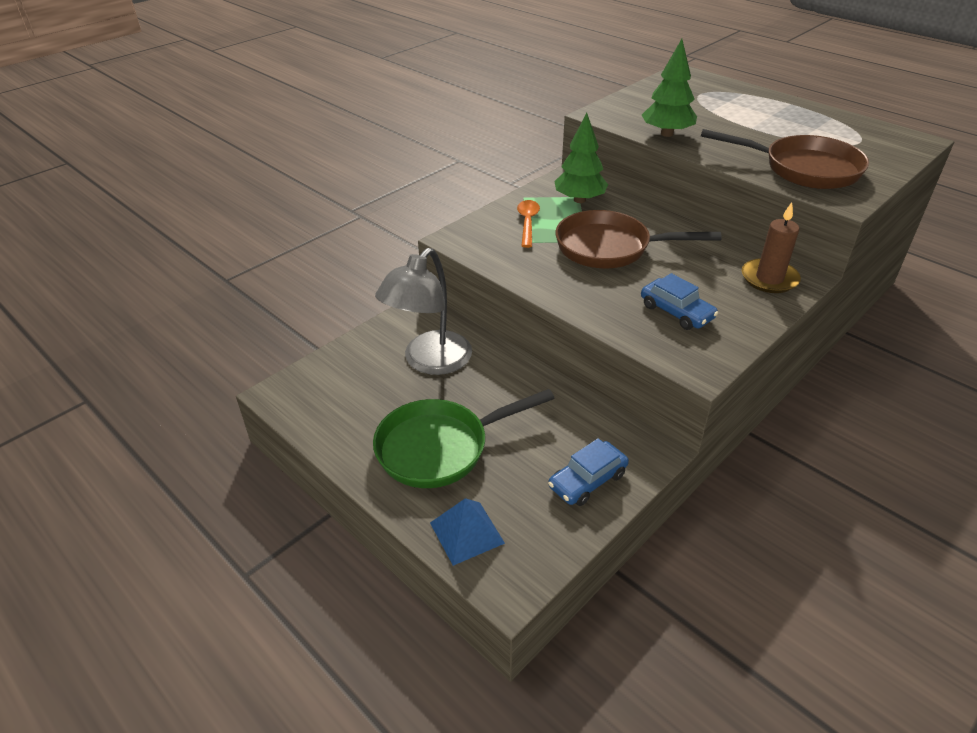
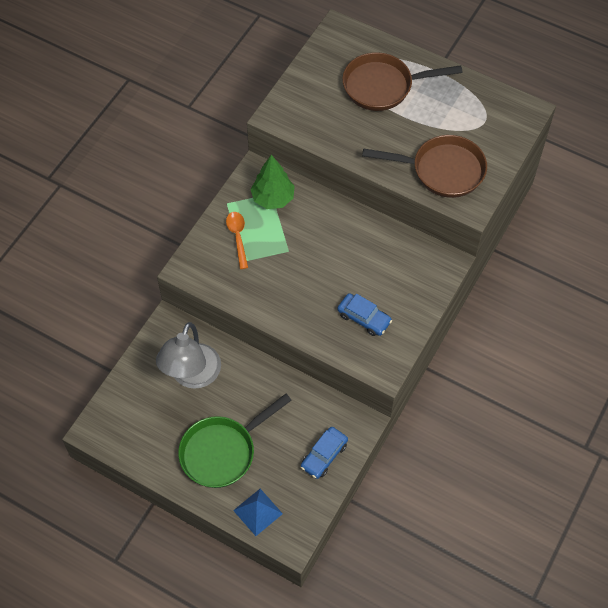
camera: 15 degrees left, 20 degrees up
(610, 248) = (307, 256): brown pan -> brown pan (383, 86)
(666, 134) = (334, 138): green tree -> none
(769, 279) = (425, 268): brown candle -> none

